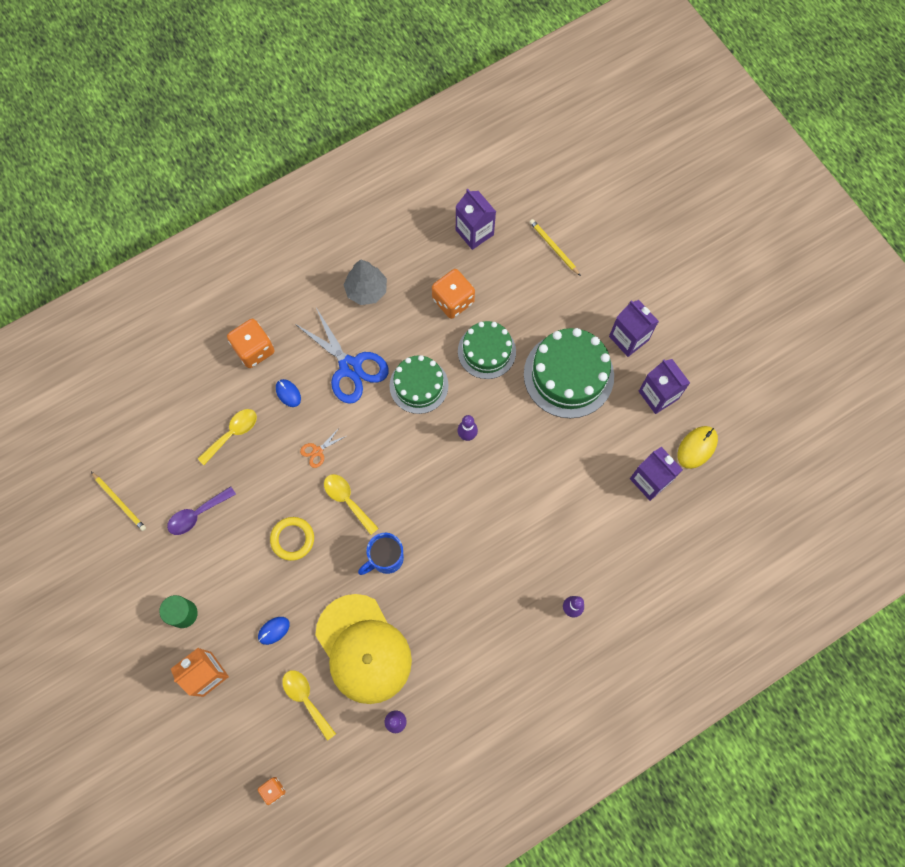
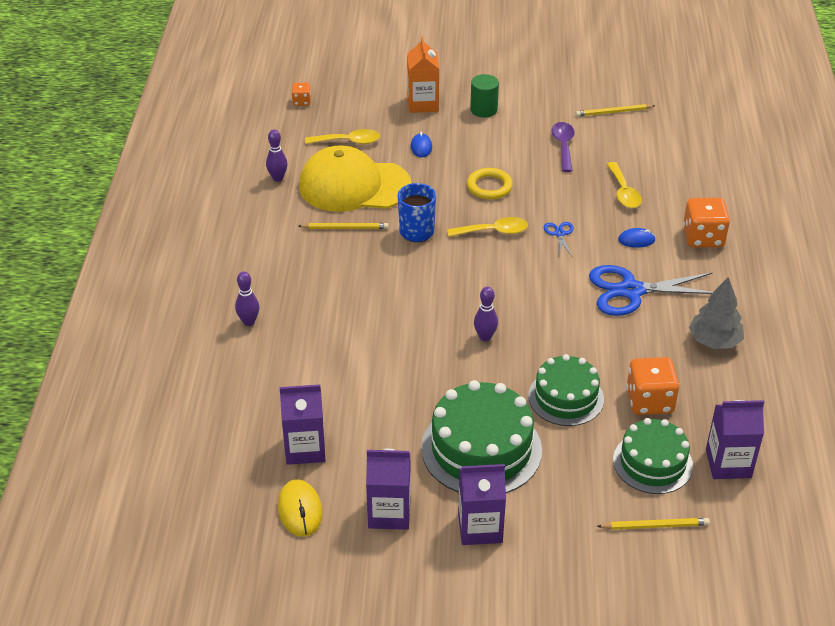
camera: 125 degrees right, 30 degrees down
(317, 451) = (559, 234): orange scissors -> blue scissors
(419, 385) = (569, 328): green cake -> green cake (652, 462)
(420, 616) = (345, 228): none -> yellow pencil

